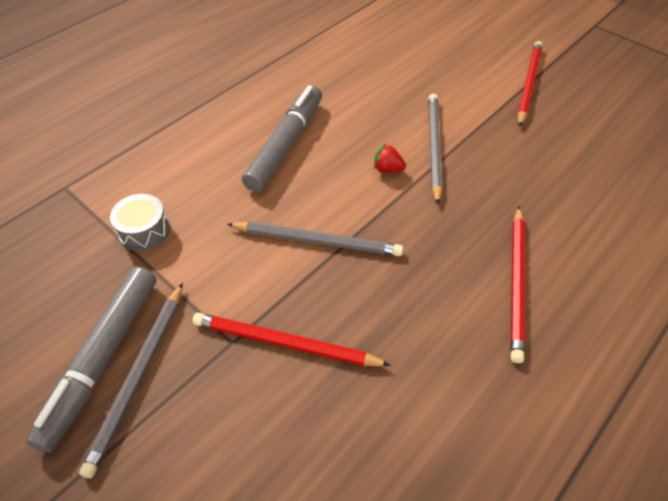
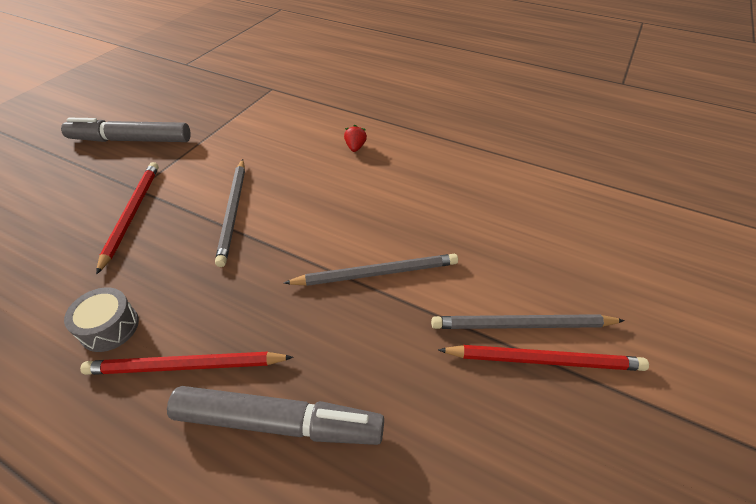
camera: 75 degrees right, 5 degrees down
(139, 376) = (115, 157): grey pencil -> grey pencil (522, 325)
(144, 231) = (236, 128): grey drum -> grey drum (109, 327)
(285, 144) = (345, 172): grey marker -> grey marker (278, 422)
(387, 169) = (332, 241): red strawberry -> red strawberry (355, 147)

